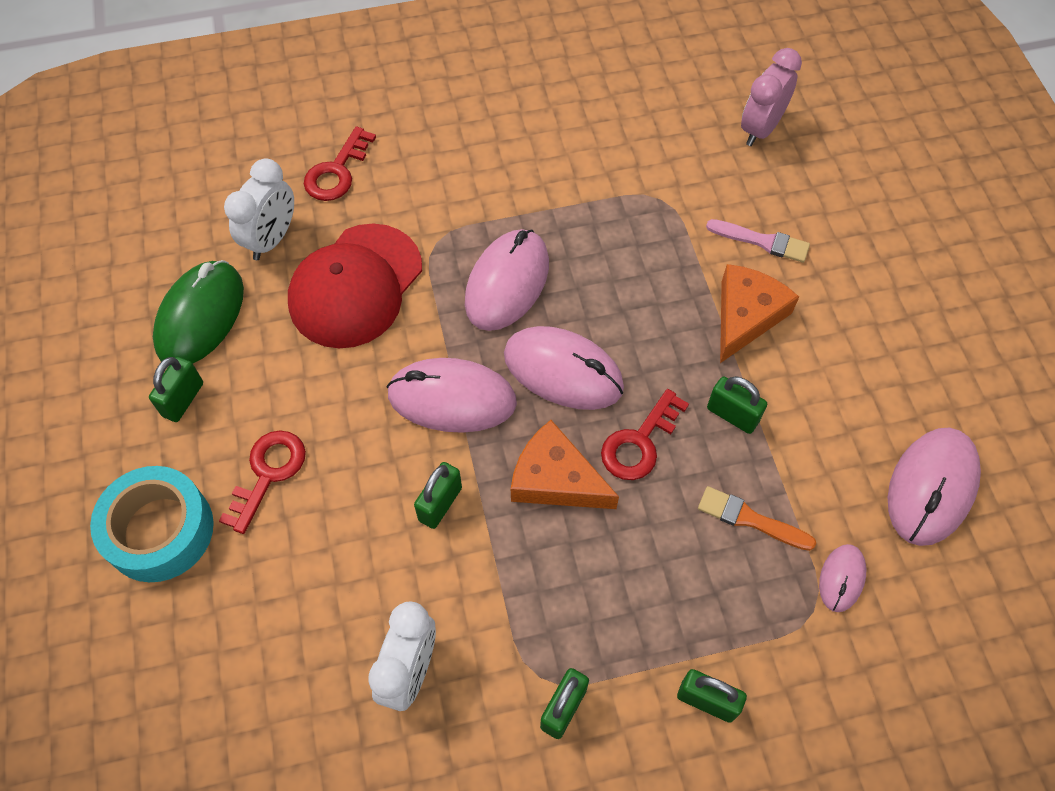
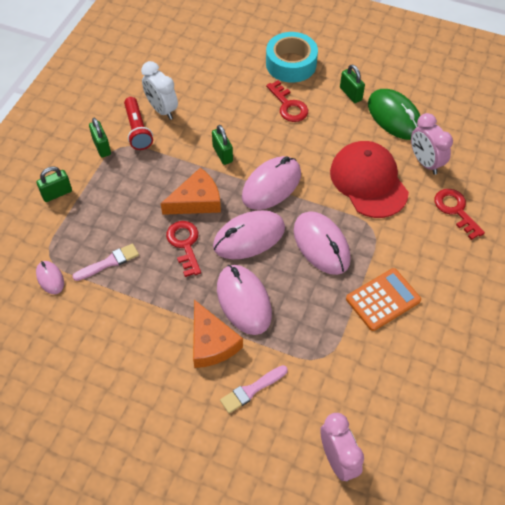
camera: 125 degrees right, 5 degrees down
(272, 239) = (425, 162): white clock -> pink clock
(484, 677) = (137, 130): none -> red flashlight
(535, 181) = (383, 299): none -> orange calculator
(732, 415) = (163, 293): green padlock -> none
(750, 519) = (109, 262): orange brush -> pink brush
(931, 488) = (48, 353): pink mouse -> pink mouse (244, 301)

